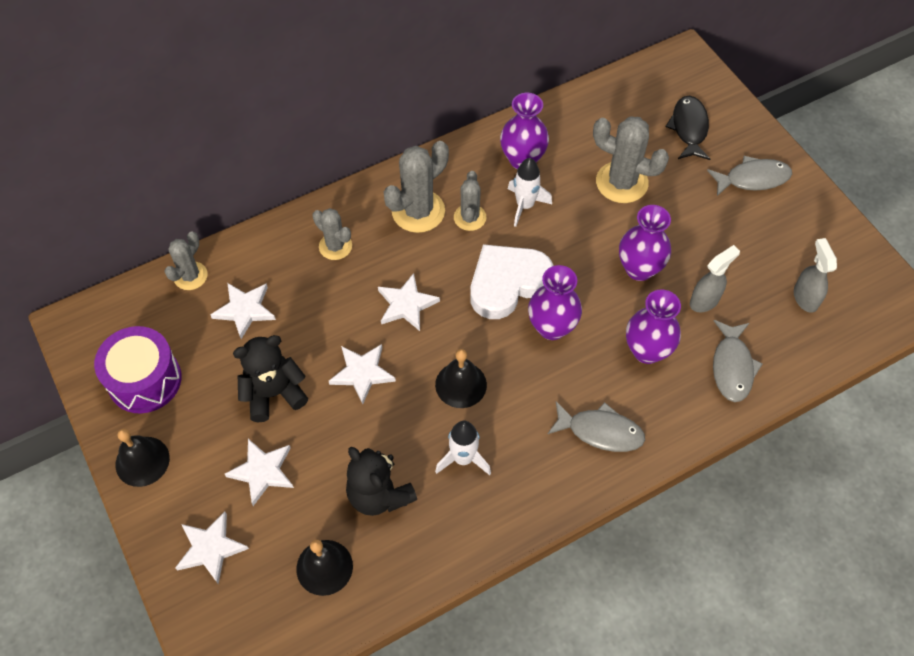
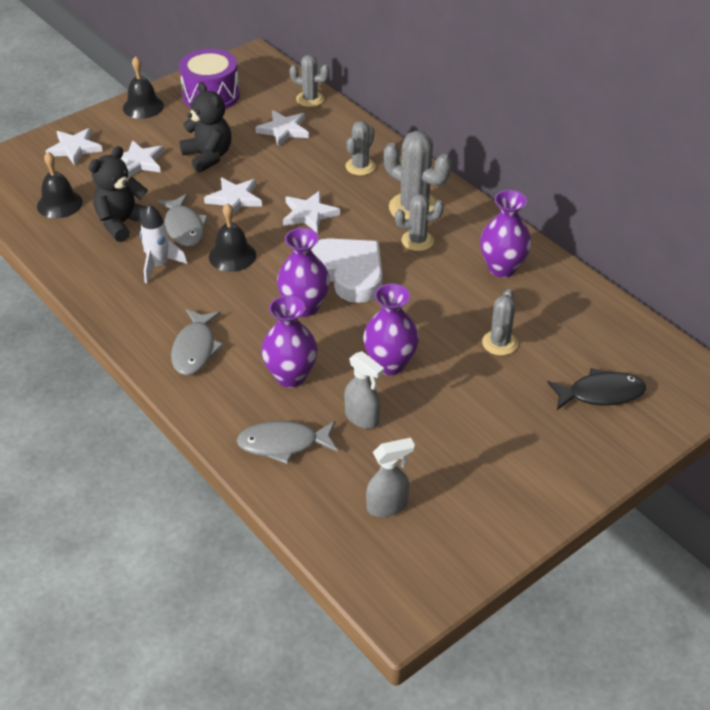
camera: 80 degrees right, 15 degrees down
(525, 206) = (444, 275): white rocket -> none
(621, 182) = (499, 343): grey cactus -> grey cactus, size x0.61
(753, 179) = (547, 454): grey fish -> grey fish (184, 227)

